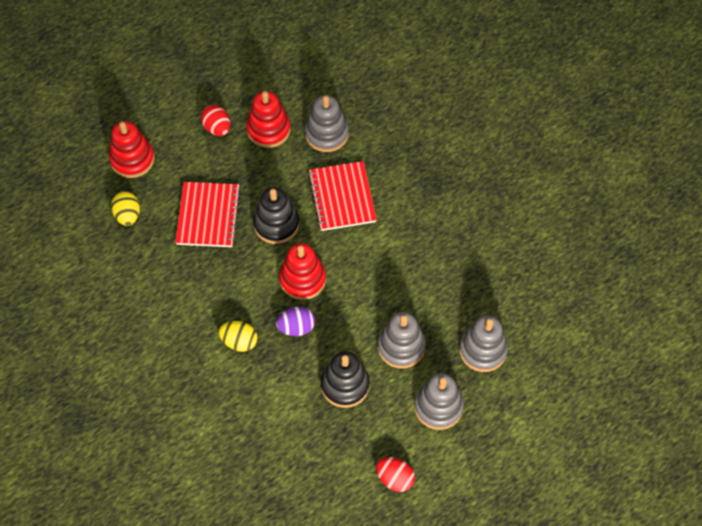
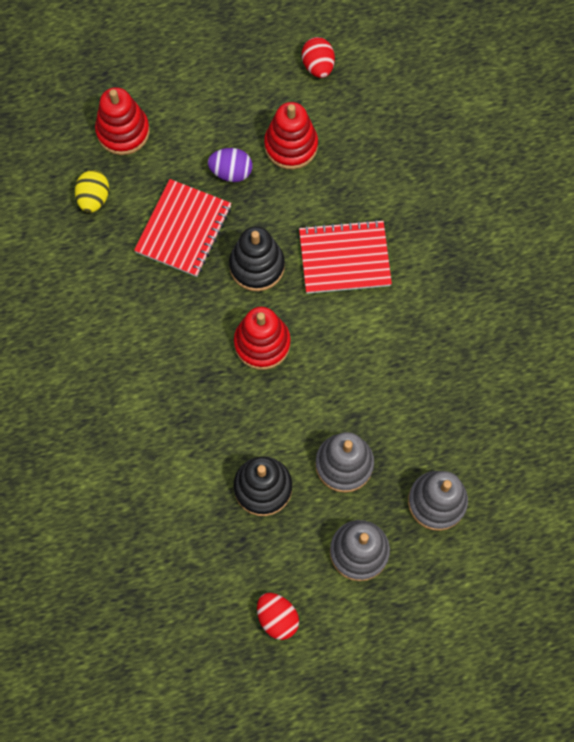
camera: 20 degrees right, 10 degrees up
(217, 128) = (232, 124): red egg -> red egg (318, 66)
(239, 341) = (163, 393): yellow egg -> none
(296, 327) = (234, 399): purple egg -> purple egg (231, 172)
(326, 134) = (356, 173): grey stacking toy -> none
(342, 197) = (344, 258): red notebook -> red notebook turned 75 degrees clockwise

